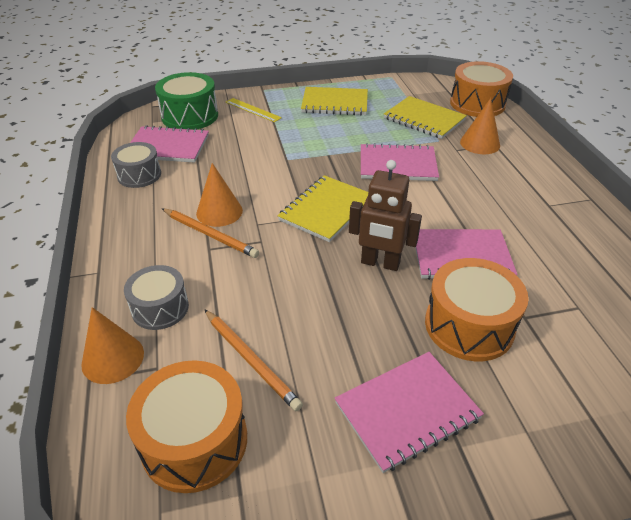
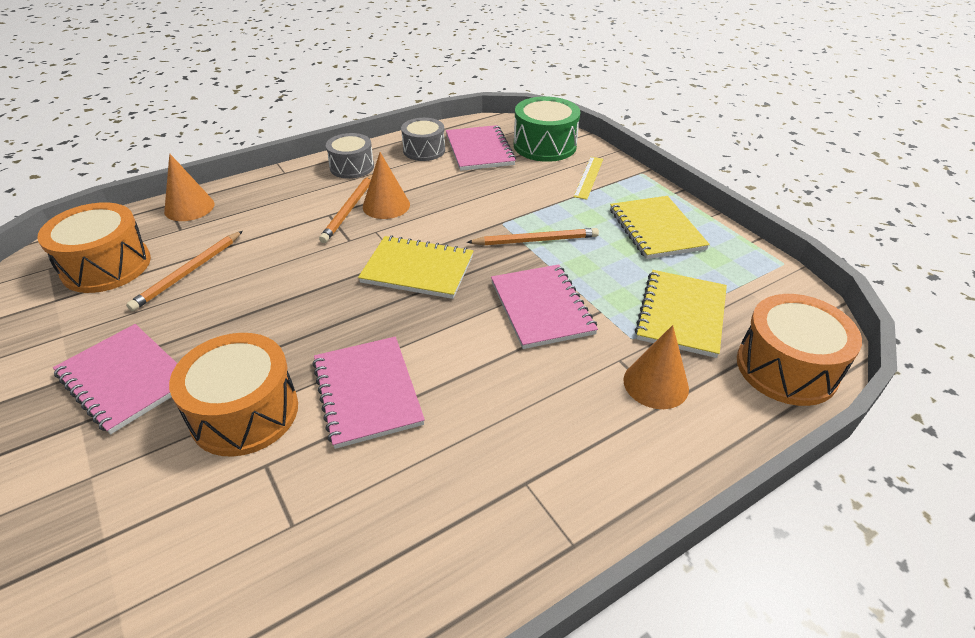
camera: 70 degrees right, 0 degrees up
(160, 308) = (246, 212): grey drum -> grey drum (352, 167)
(319, 150) = (536, 240): none -> orange pencil
(380, 263) = (336, 326): brown robot -> none

